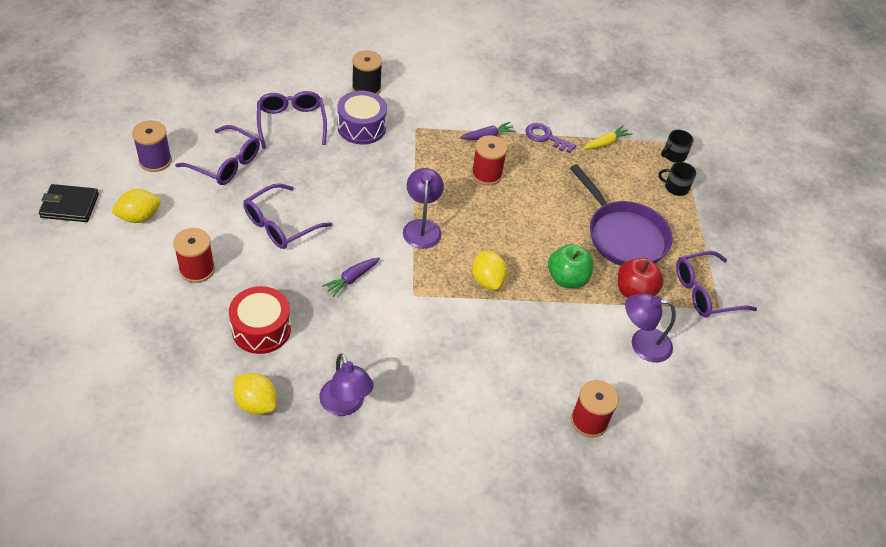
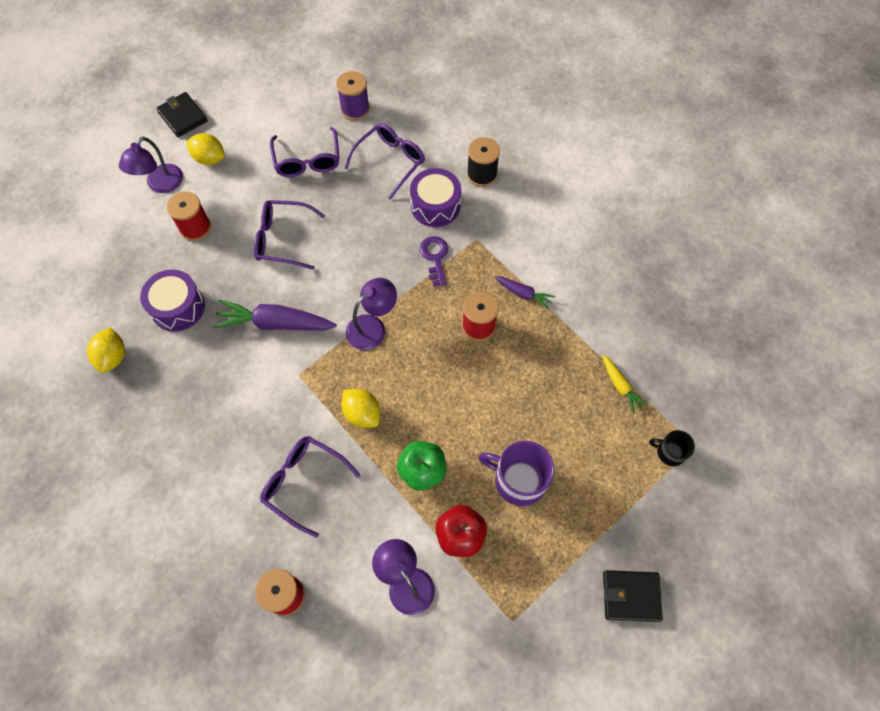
camera: 55 degrees right, 15 degrees up
(155, 161) = (268, 122): purple spool -> purple spool (355, 109)
(261, 329) = (178, 307): red drum -> purple drum
(345, 405) = (157, 412): purple lamp -> purple lamp (160, 185)
(352, 279) = (275, 323): purple carrot -> purple carrot, size x1.87
(487, 280) = (362, 413): yellow lemon -> yellow lemon turned 75 degrees counterclockwise
(546, 137) = (572, 335): purple key -> purple key (435, 257)
(606, 143) = (620, 386): yellow carrot -> yellow carrot turned 45 degrees clockwise
(623, 235) = (519, 480): purple pan -> purple mug
(676, 187) = (628, 482): black mug -> none
(705, 292) = (519, 596): purple glasses -> purple glasses (303, 483)
(751, 240) = (631, 596): none -> black wallet

